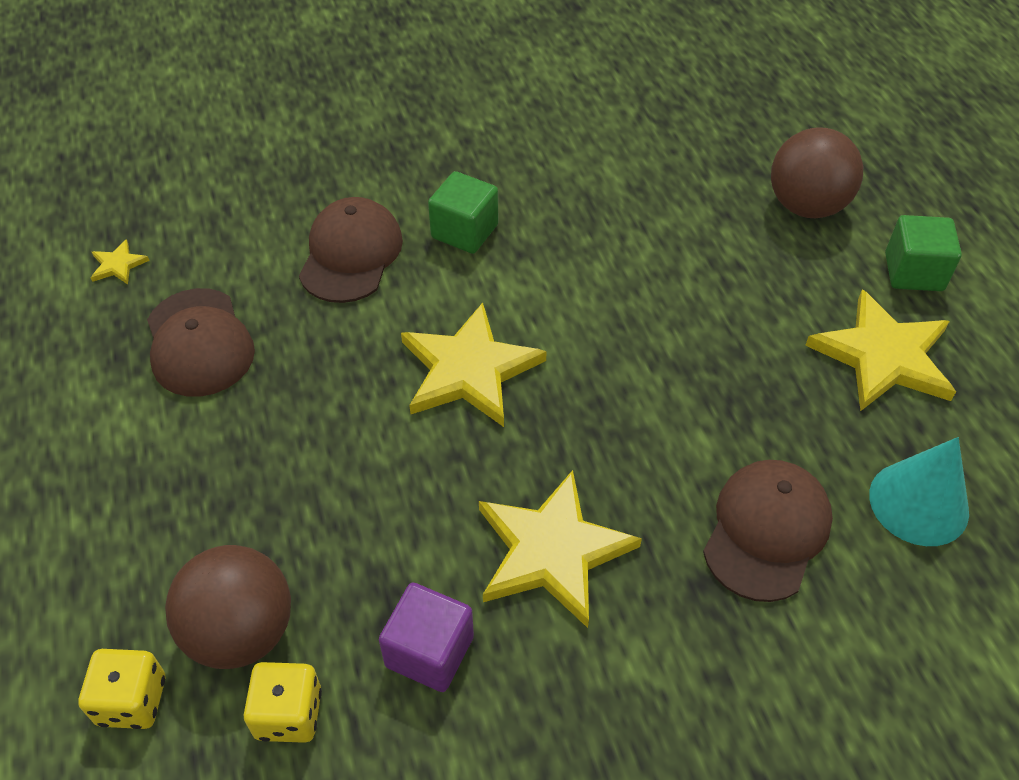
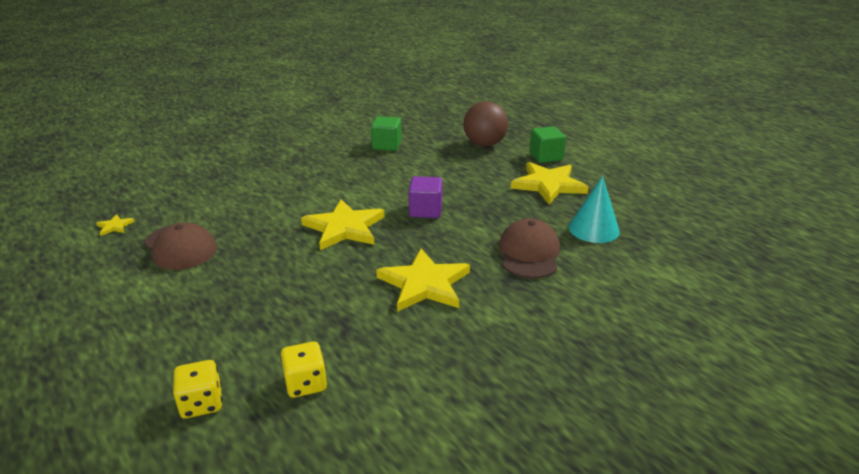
camera: 20 degrees left, 20 degrees down
(241, 632) = (259, 356): brown ball -> none
(351, 254) = (257, 198): brown cap -> none
(429, 651) = (377, 337): purple cube -> purple cube (425, 210)
(464, 231) = (317, 180): green cube -> green cube (387, 145)

